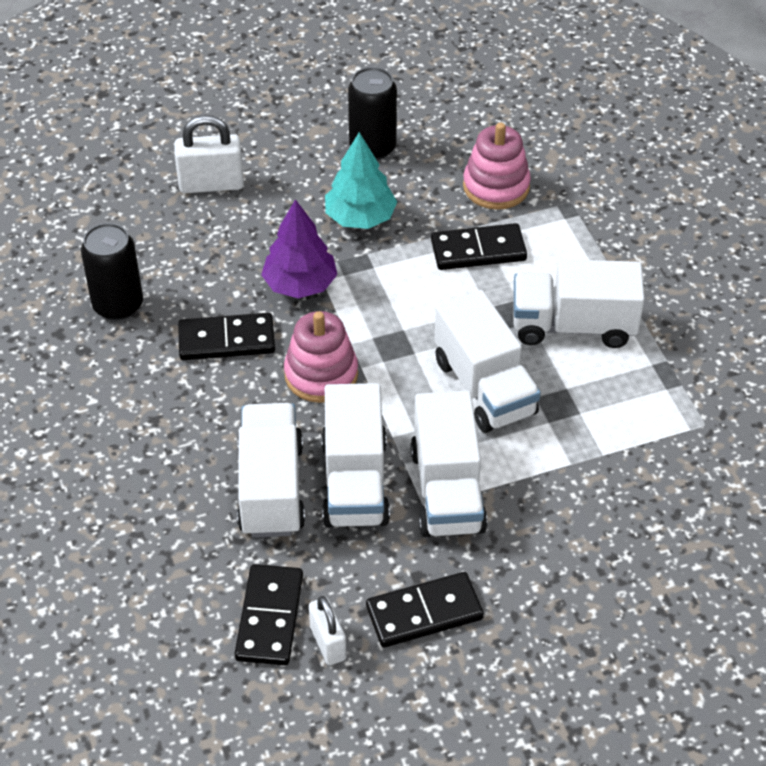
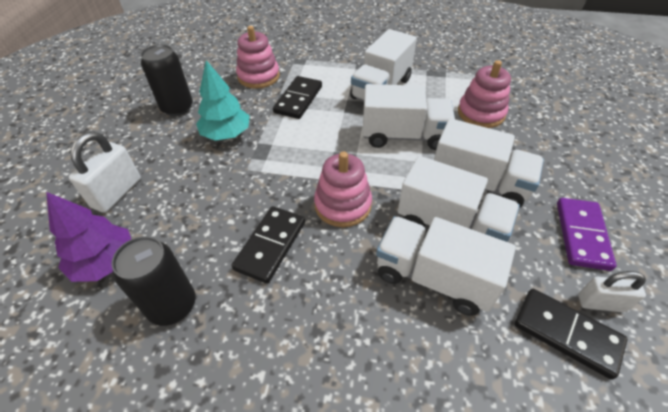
camera: 60 degrees left, 0 degrees up
(300, 285) = (254, 184): purple tree -> purple tree (105, 262)
(424, 612) = (581, 235): black domino -> purple domino
(601, 456) = (481, 113): none -> pink stacking toy

